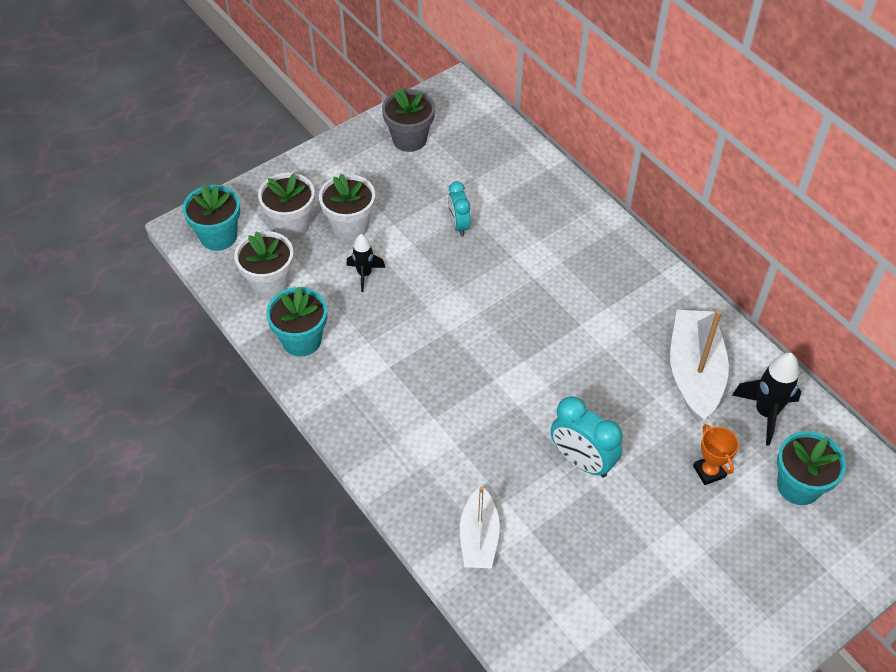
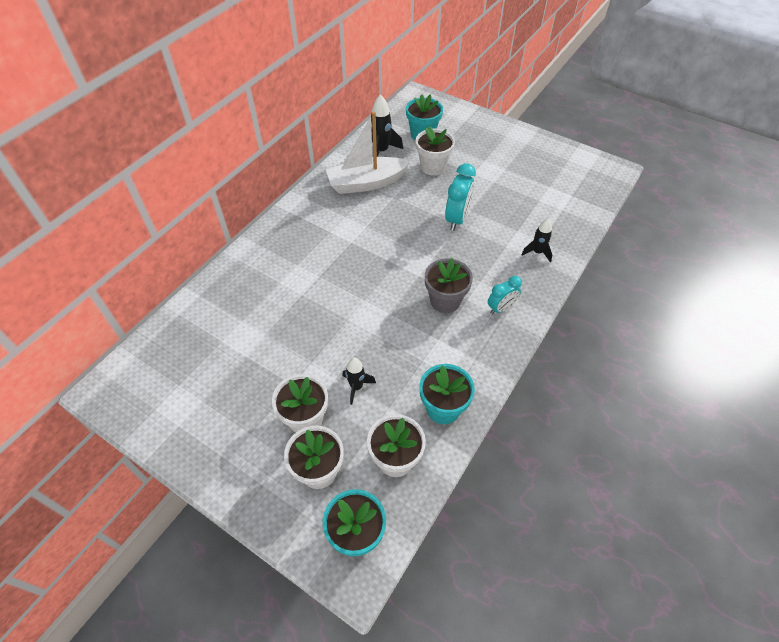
camera: 110 degrees left, 0 degrees up
(409, 139) = (180, 407): grey flower pot -> grey flower pot (445, 301)
(458, 225) = (280, 337): turquoise clock -> turquoise clock (501, 308)
(479, 537) = (537, 252): white boat -> black rocket
(709, 471) = (433, 167): orange trophy -> white flower pot

